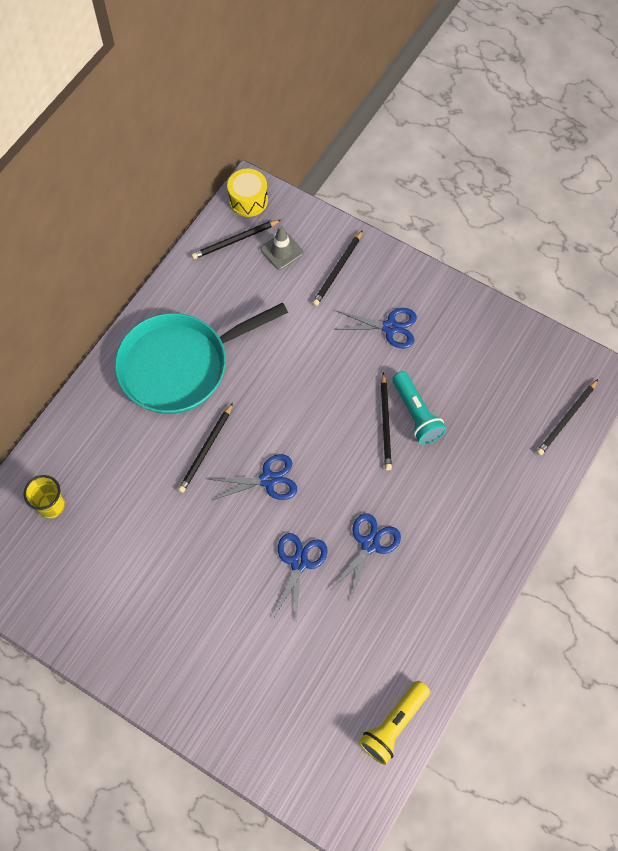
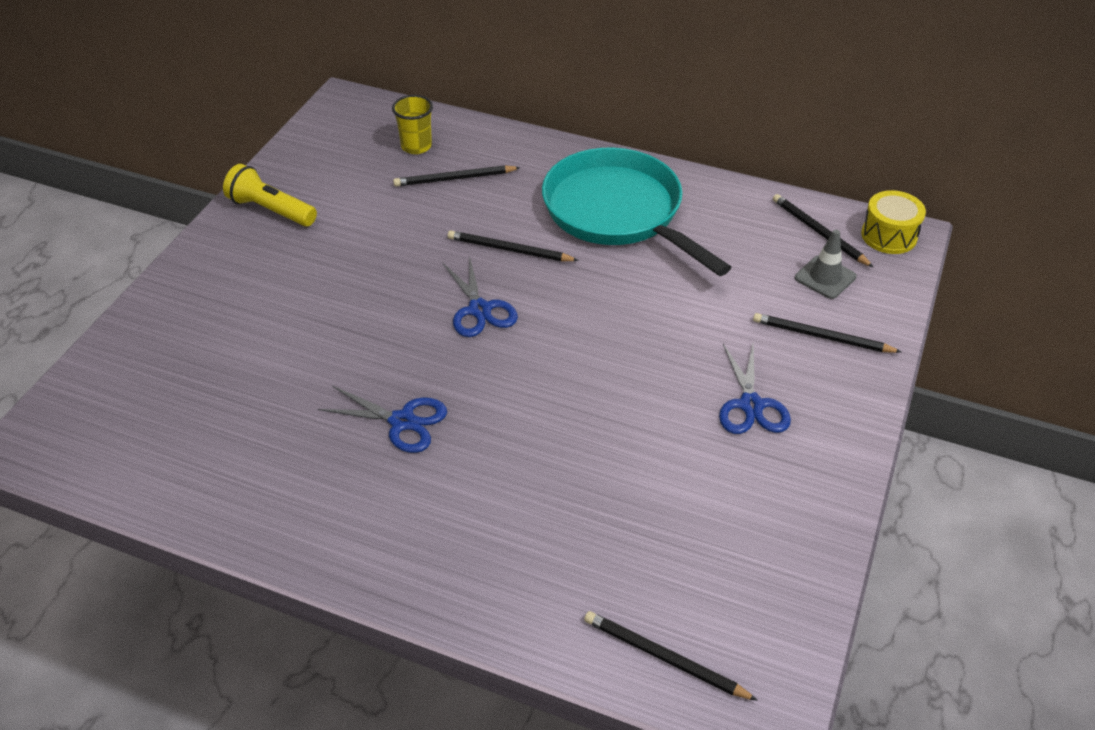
camera: 80 degrees right, 20 degrees down
(299, 562) = (368, 353): blue scissors -> none
(385, 423) = (591, 418): black pencil -> black pencil (454, 179)
(394, 725) = (145, 476): yellow flashlight -> yellow flashlight (270, 210)
(416, 414) = (616, 451): turquoise flashlight -> none

